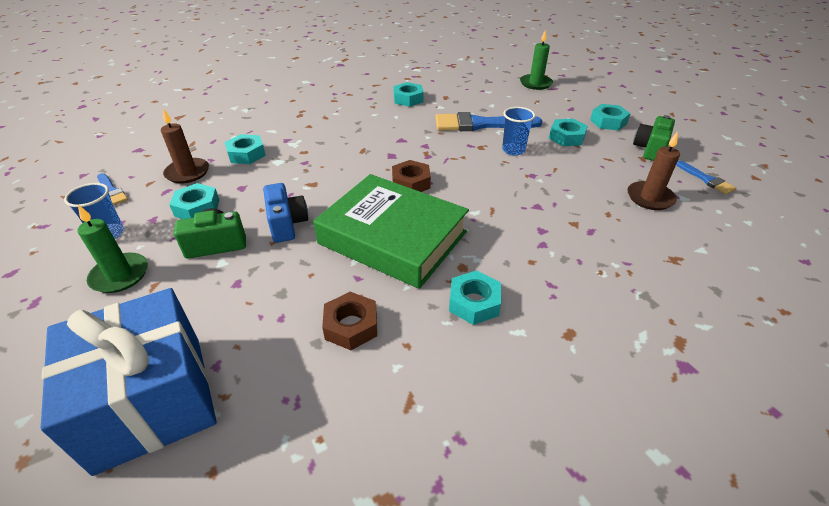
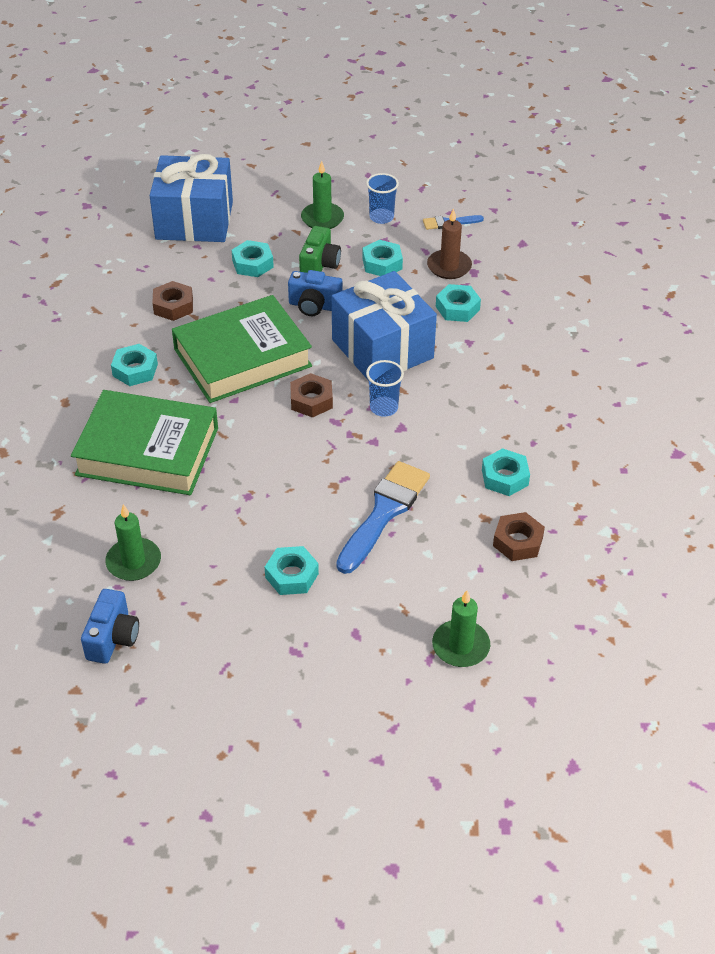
camera: 120 degrees right, 5 degrees up
(322, 171) = (382, 349): none -> blue gift
(451, 86) = (517, 541): none -> brown nut
(513, 150) = (305, 509): blue cup -> blue cup (384, 408)
(555, 241) = (147, 451): none -> green book
(608, 122) = (292, 647): turquoise nut -> turquoise nut (252, 264)
(650, 149) = (202, 637): green camera -> none
(650, 198) = (133, 562): brown candle -> green candle
(706, 179) = (113, 638): blue brush -> blue camera

